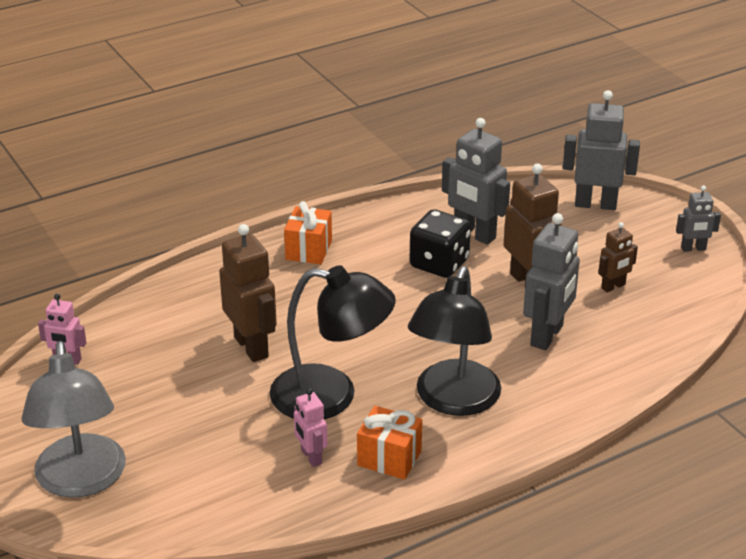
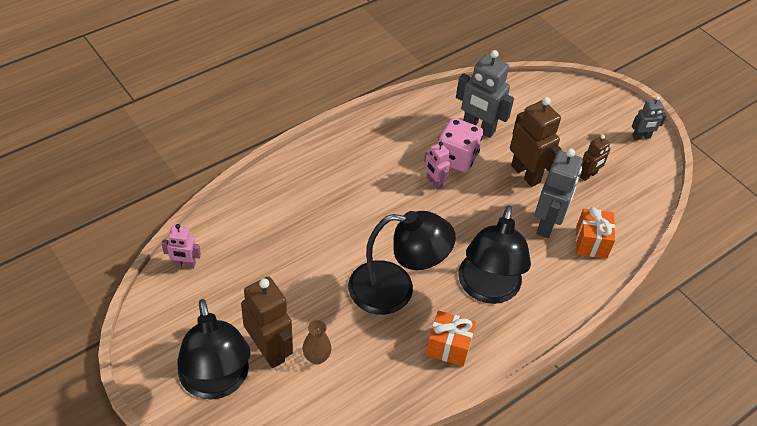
camera: 10 degrees left, 15 degrees up
(81, 481) = (216, 382): grey lamp -> black lamp
(214, 461) = (316, 357): none -> brown vase
(252, 347) = (327, 244): brown robot -> brown robot (269, 350)
(309, 250) = (355, 147): orange gift -> orange gift (591, 242)
(311, 457) = (389, 349): pink robot -> pink robot (434, 182)
(439, 263) = (456, 157): black dice -> pink dice
(595, 204) = (564, 96): grey robot -> none

